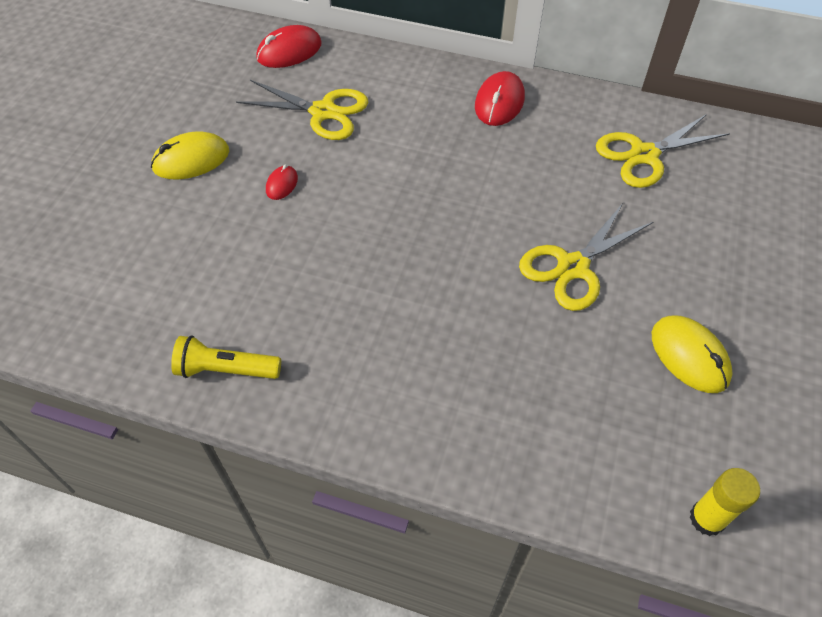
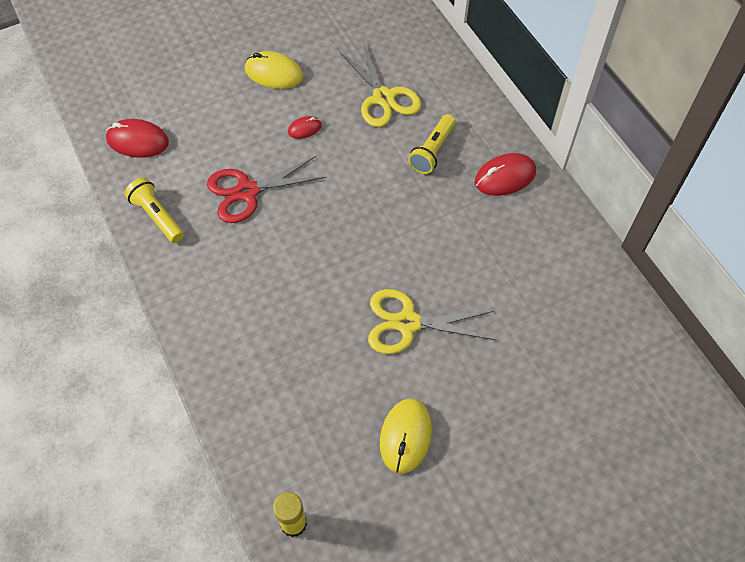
camera: 45 degrees right, 5 degrees up
(289, 51) = (413, 37): red mouse -> red mouse (137, 141)
(293, 275) = (247, 191): none -> red scissors
(418, 123) = (432, 151): none -> yellow flashlight
(644, 155) = (556, 292): yellow scissors -> none

